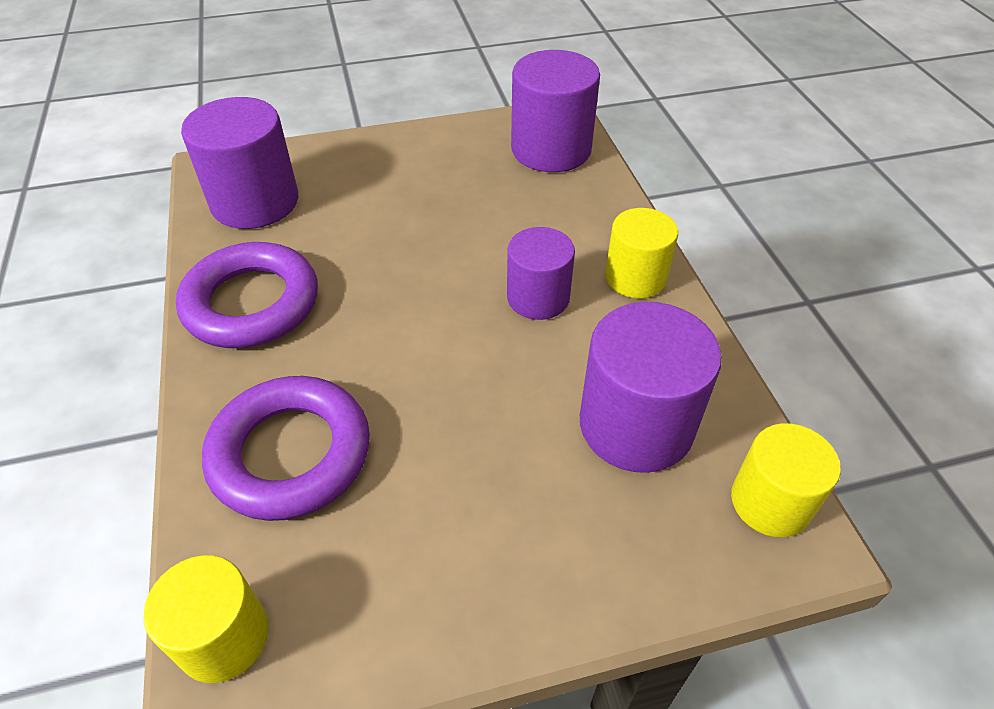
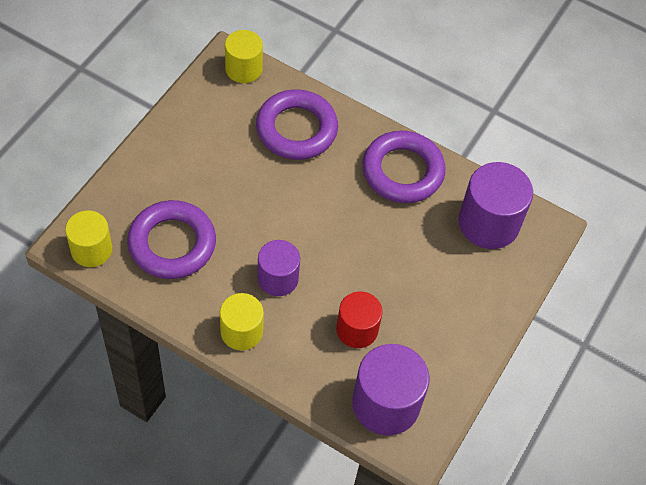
camera: 130 degrees right, 10 degrees up
(508, 207) = (357, 329): none -> red cylinder
(636, 425) = (172, 244): purple cylinder -> purple ring

